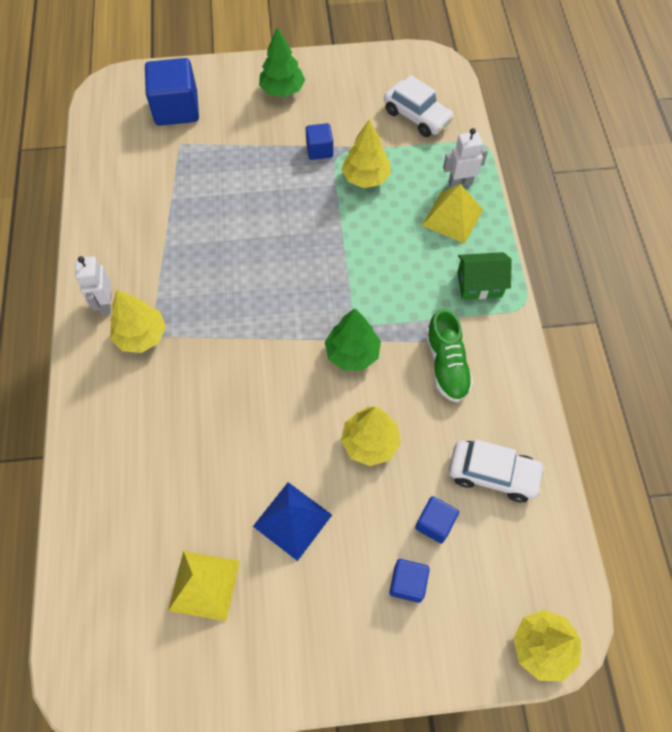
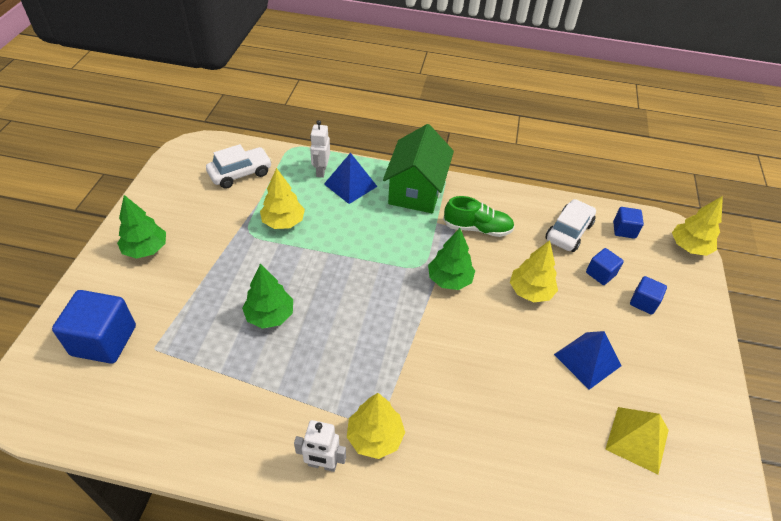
camera: 75 degrees left, 15 degrees down
(243, 211) = (270, 315): none -> green tree
(319, 150) = (235, 243): blue cube -> blue cube (624, 230)
(452, 217) = (350, 185): yellow pyramid -> blue pyramid
(479, 284) = (416, 190): green house -> green house, size x1.76

